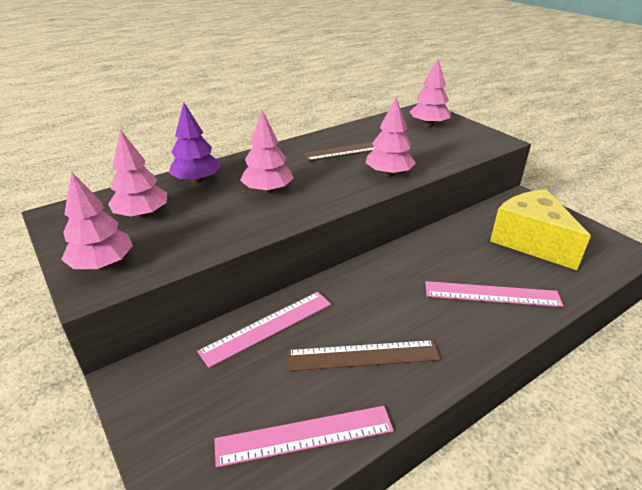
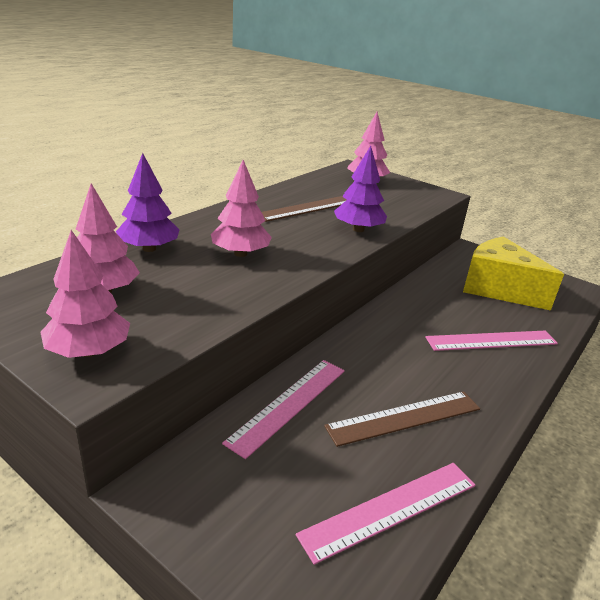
camera: 20 degrees left, 5 degrees down
(389, 174) = (358, 229): pink tree -> purple tree

